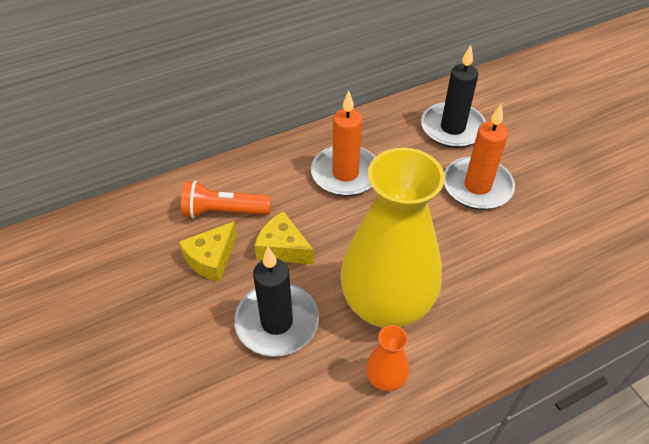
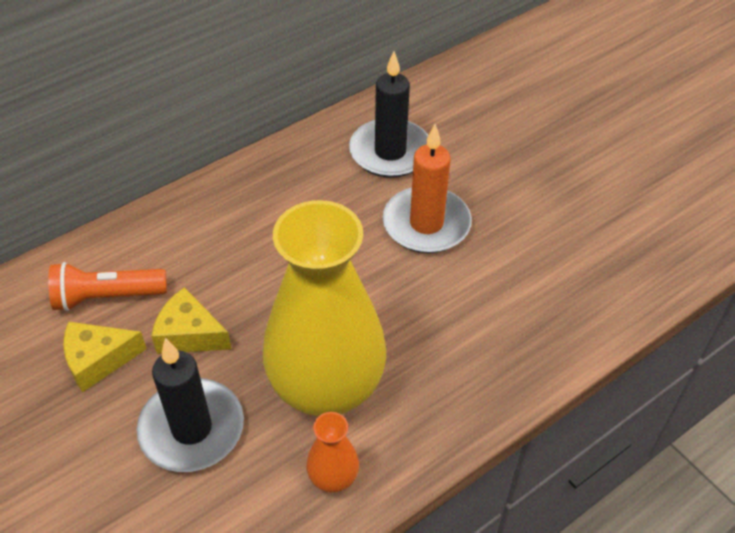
camera: 10 degrees left, 0 degrees up
(211, 259) = (98, 360): yellow cheese -> yellow cheese turned 45 degrees clockwise
(345, 174) = (259, 227): orange candle -> none

